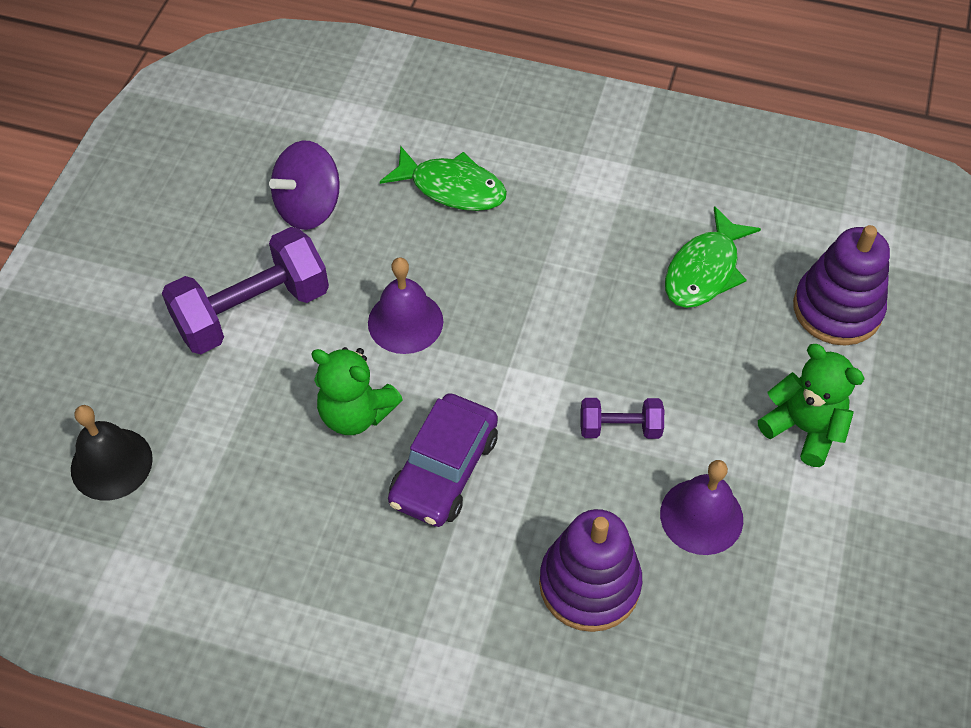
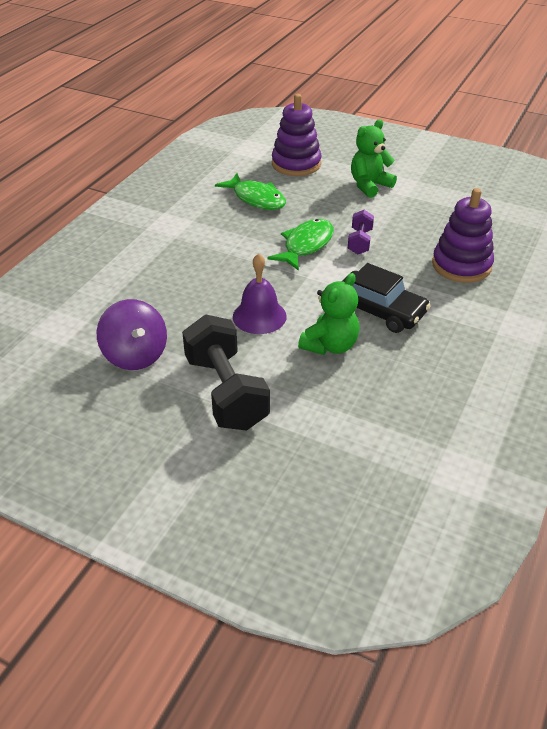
camera: 80 degrees left, 15 degrees down
(111, 463) = (354, 482): black bell -> none
(252, 311) = (226, 392): purple dumbbell -> black dumbbell
(444, 469) = (380, 310): purple car -> black car
(452, 188) = (149, 284): green fish -> green fish (306, 245)
(701, 516) = (420, 223): purple bell -> none

